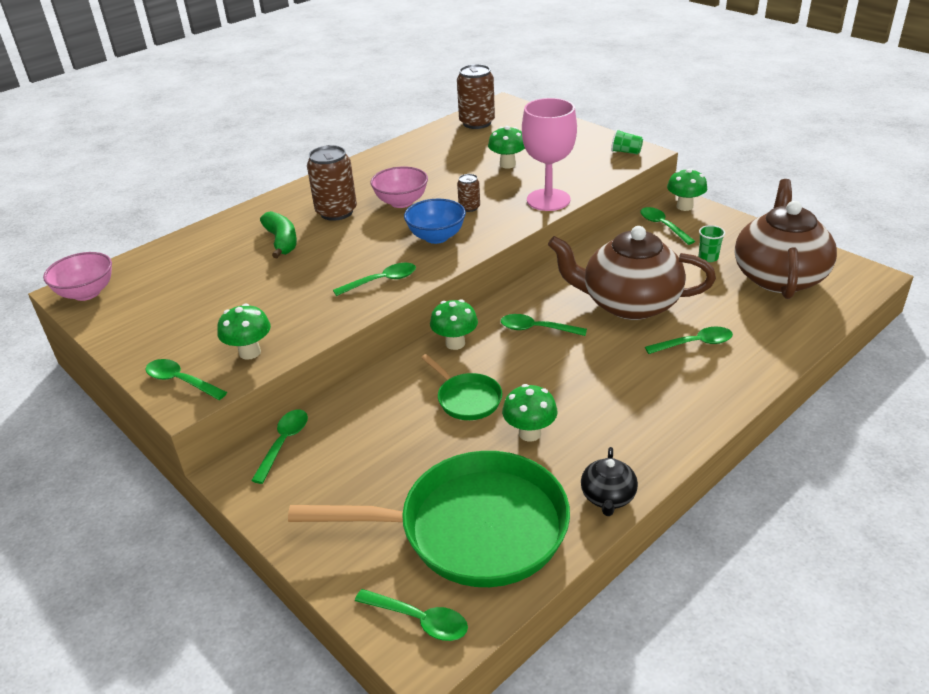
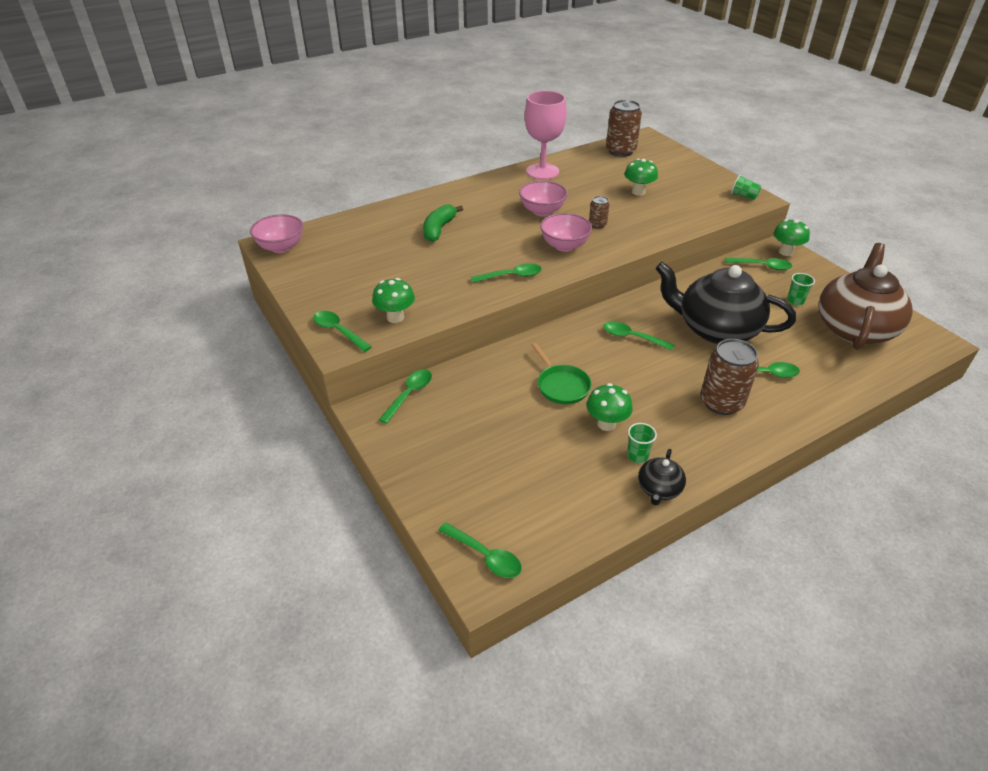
camera: 10 degrees right, 5 degrees up
(282, 241) = (439, 229): green banana -> green banana turned 150 degrees counterclockwise
(336, 212) = (487, 211): brown can -> brown can (721, 402)
(436, 237) = (564, 246): blue bowl -> pink bowl
(455, 343) = (562, 337): green mushroom -> none
(472, 528) = (542, 492): green pan -> none
(548, 200) = (666, 228): pink goblet -> pink goblet (542, 171)
(574, 463) = (637, 455): none -> green cup
(629, 304) = (716, 329): brown teapot -> black teapot
(662, 226) = (762, 266): green spoon -> green spoon turned 120 degrees clockwise

